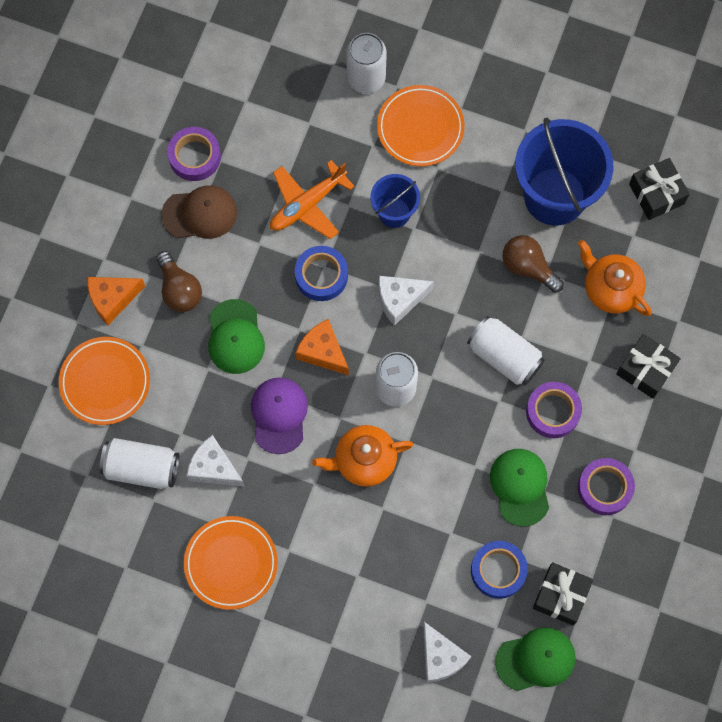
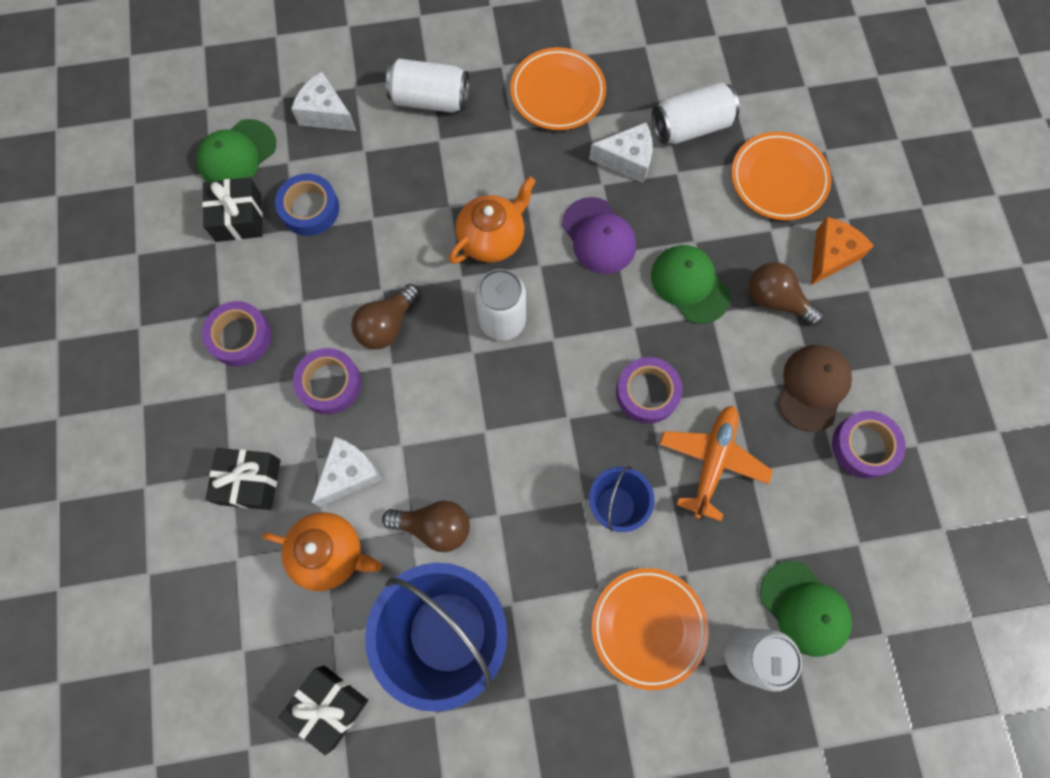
camera: 150 degrees right, 0 degrees up
(200, 213) = (813, 388): brown cap -> brown cap turned 150 degrees clockwise
(321, 276) = (647, 393): blue tape -> purple tape
(323, 352) = (596, 317): orange cheese -> none
(399, 300) = (551, 412): white cheese -> white cheese (349, 474)
(486, 434) = (387, 325): none -> brown light bulb
(504, 356) = (409, 413): white can -> white can (430, 99)
(520, 487) = (327, 293): green cap -> green cap (804, 608)

